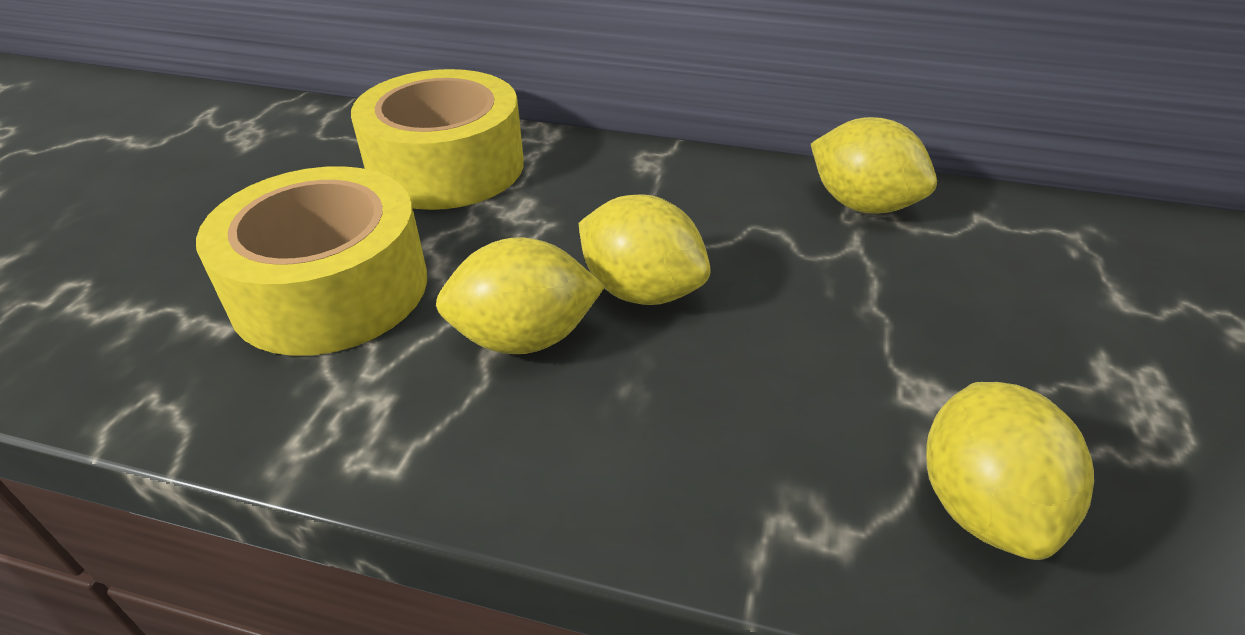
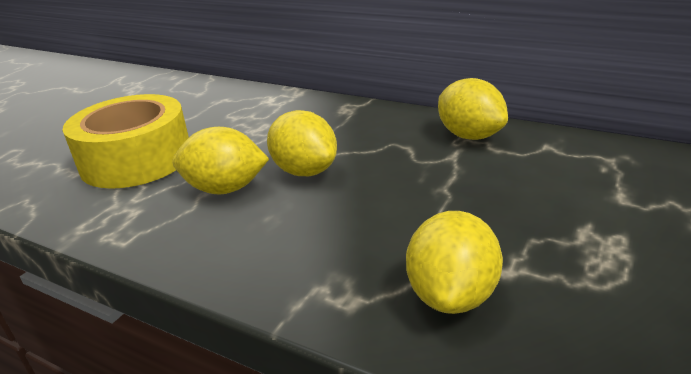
camera: 15 degrees right, 10 degrees down
(446, 166) = (229, 106): yellow tape -> none

